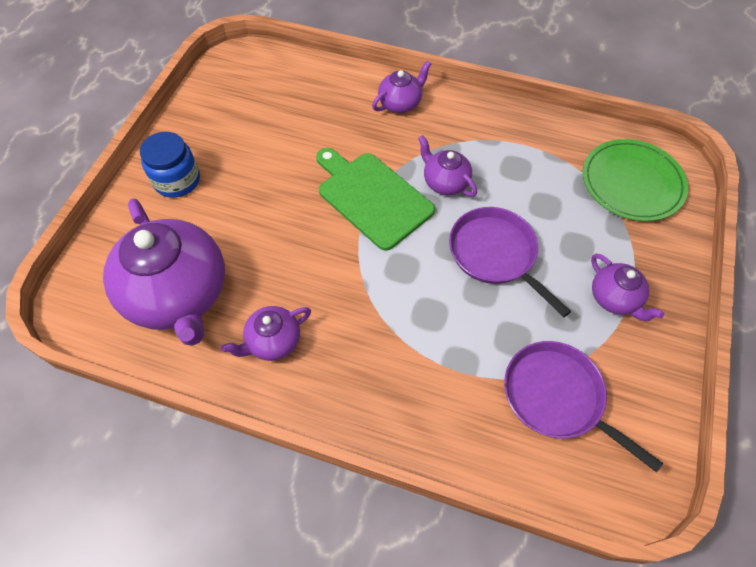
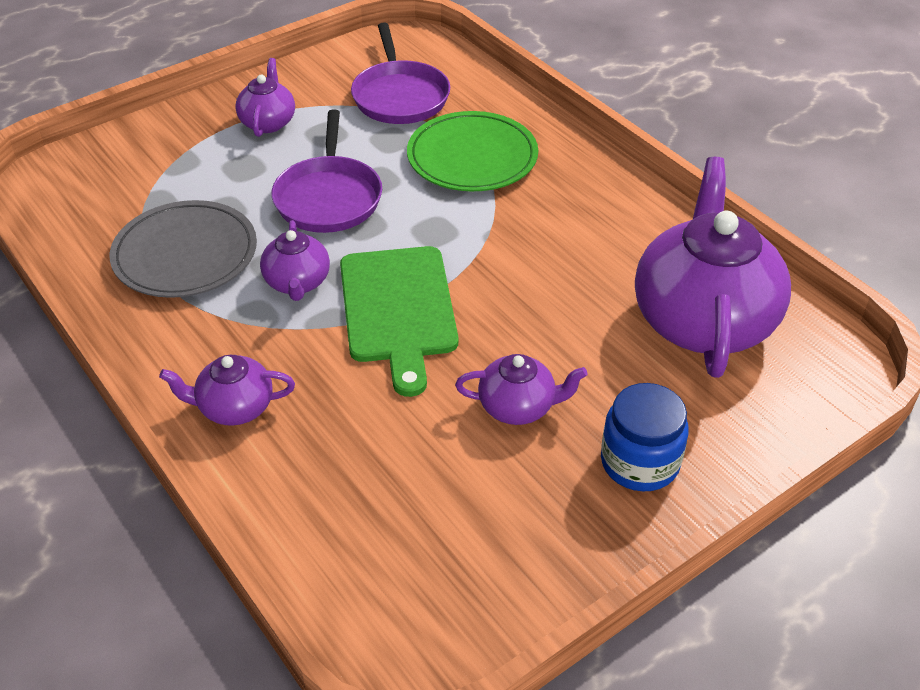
camera: 145 degrees left, 15 degrees down
(273, 341) = (620, 234): purple teapot -> purple teapot (518, 407)
(526, 164) = (185, 254): none -> grey plate
(632, 183) = (110, 185): green plate -> green plate (472, 157)

